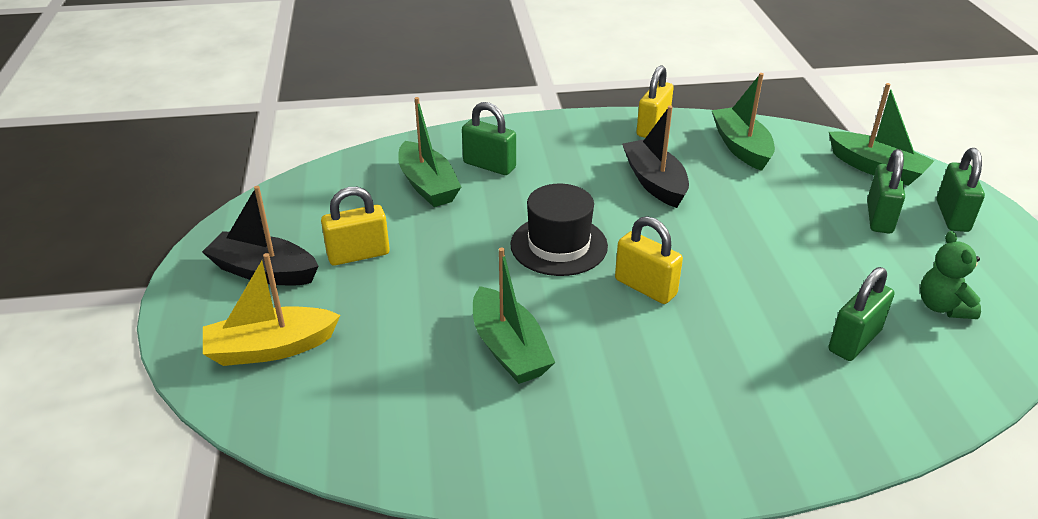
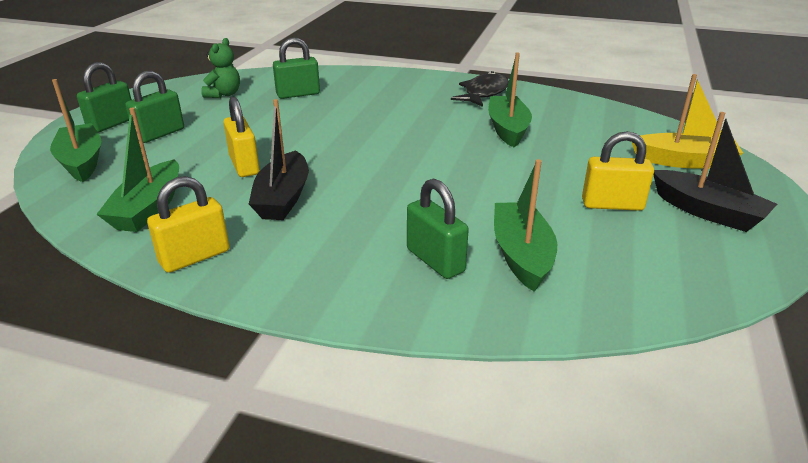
camera: 155 degrees left, 5 degrees down
(559, 245) = (425, 172): black hat -> none
(594, 444) = (484, 93): none -> black fish
(645, 287) = (387, 136): yellow padlock -> yellow padlock (244, 165)

